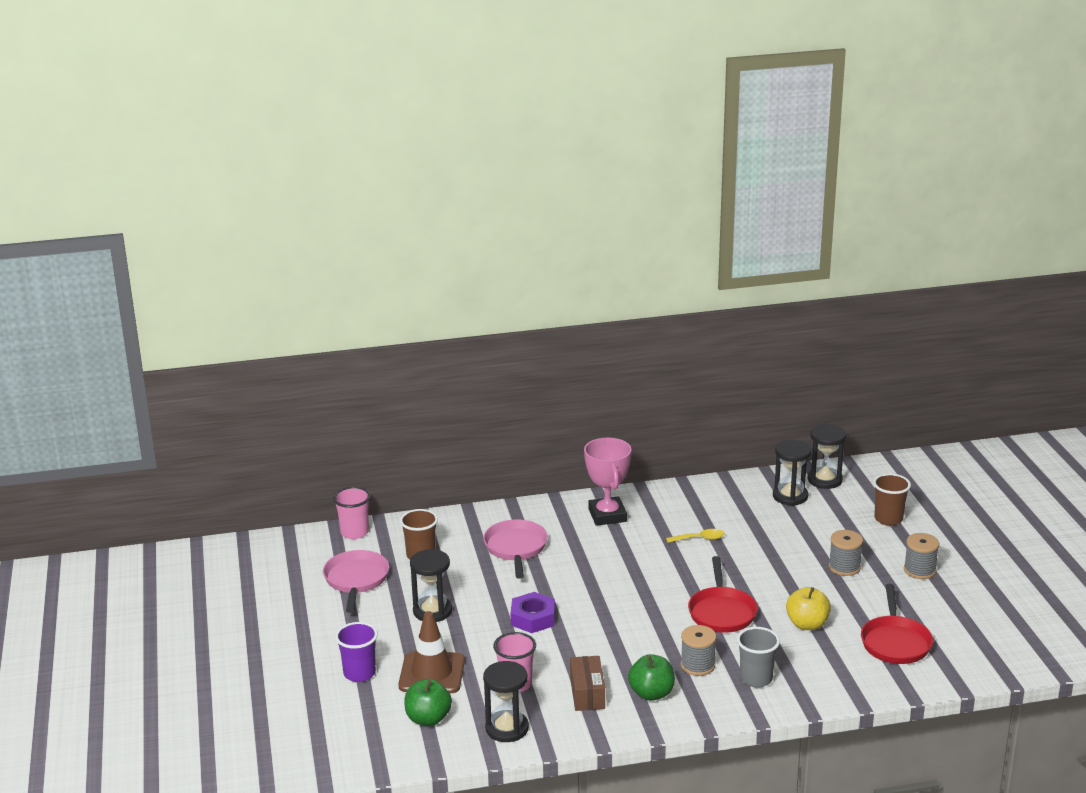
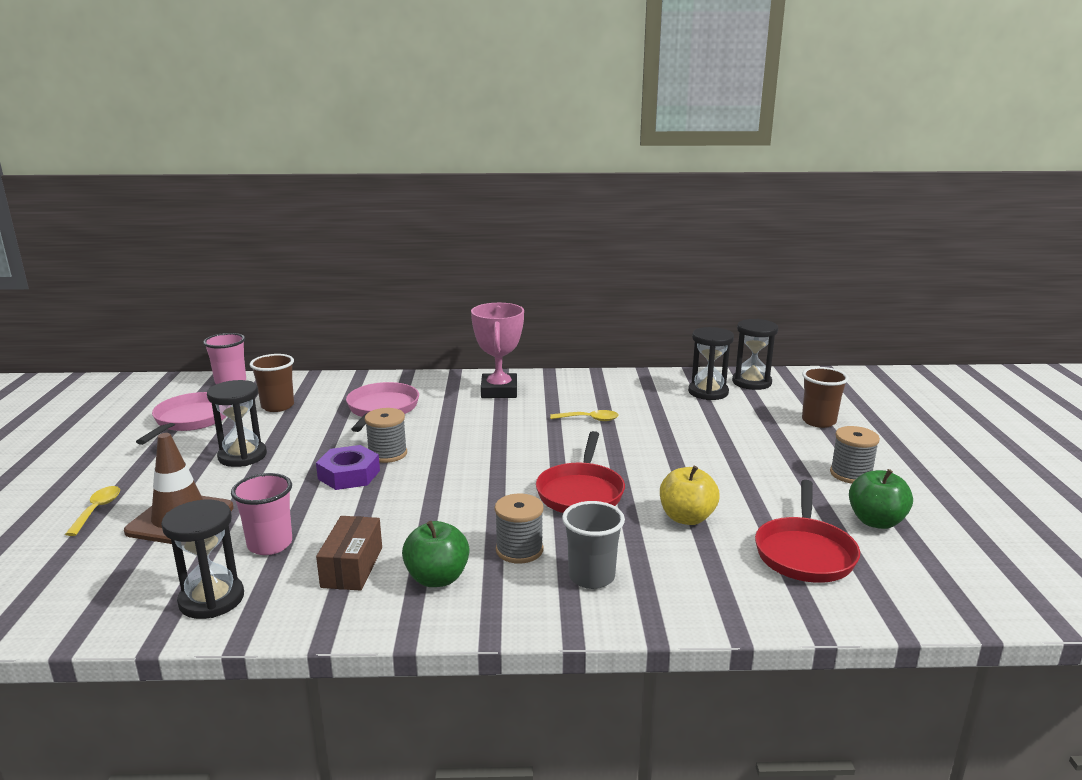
camera: 10 degrees right, 5 degrees down
(359, 673) = (97, 510): purple cup -> yellow spoon
(428, 719) = (123, 573): green apple -> green apple (876, 521)
(844, 567) = (753, 461): grey spool -> grey spool (387, 454)

